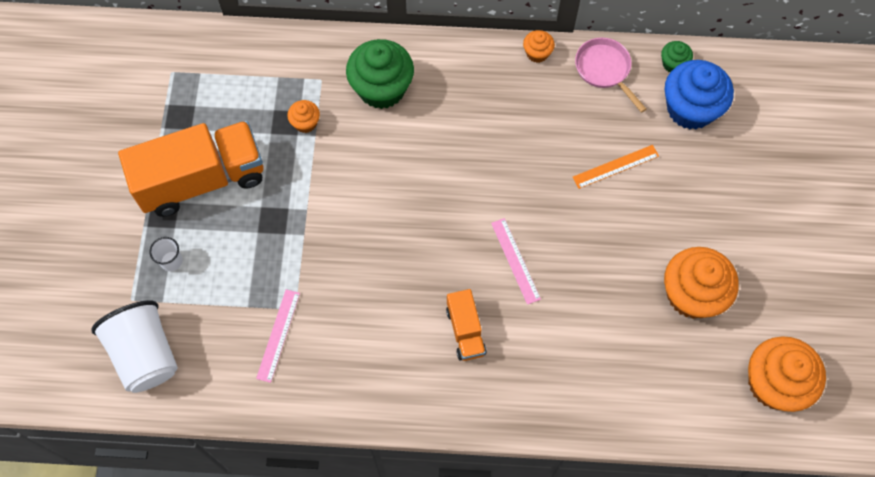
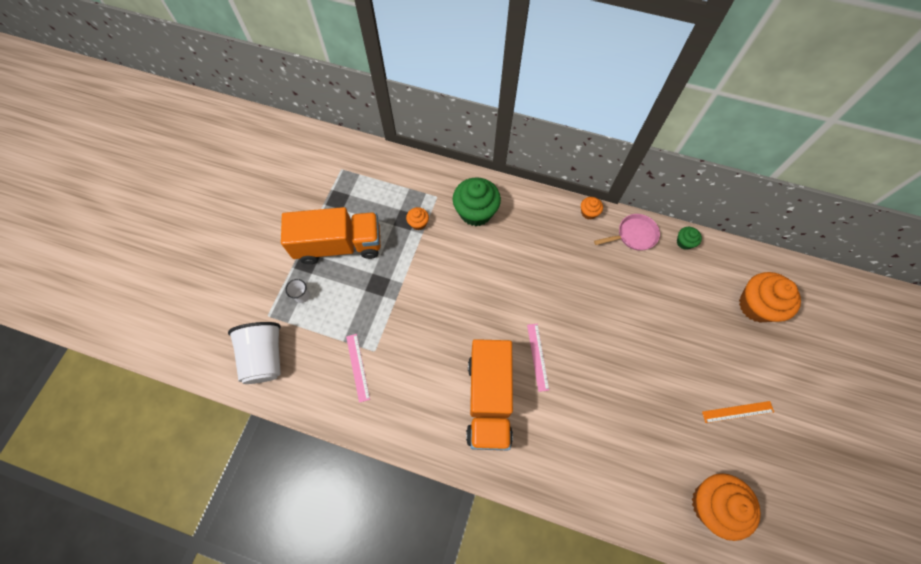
camera: 15 degrees right, 0 degrees up
(278, 335) = (357, 367): pink ruler -> pink ruler turned 45 degrees counterclockwise
(465, 331) = (489, 399): orange truck -> orange truck, size x2.06
(604, 70) = (633, 235): pink pan -> pink pan turned 90 degrees clockwise
(615, 166) = (626, 306): orange ruler -> orange ruler (737, 412)
(690, 109) = (690, 277): blue cupcake -> none
(692, 294) = (662, 416): orange cupcake -> orange cupcake (756, 305)

